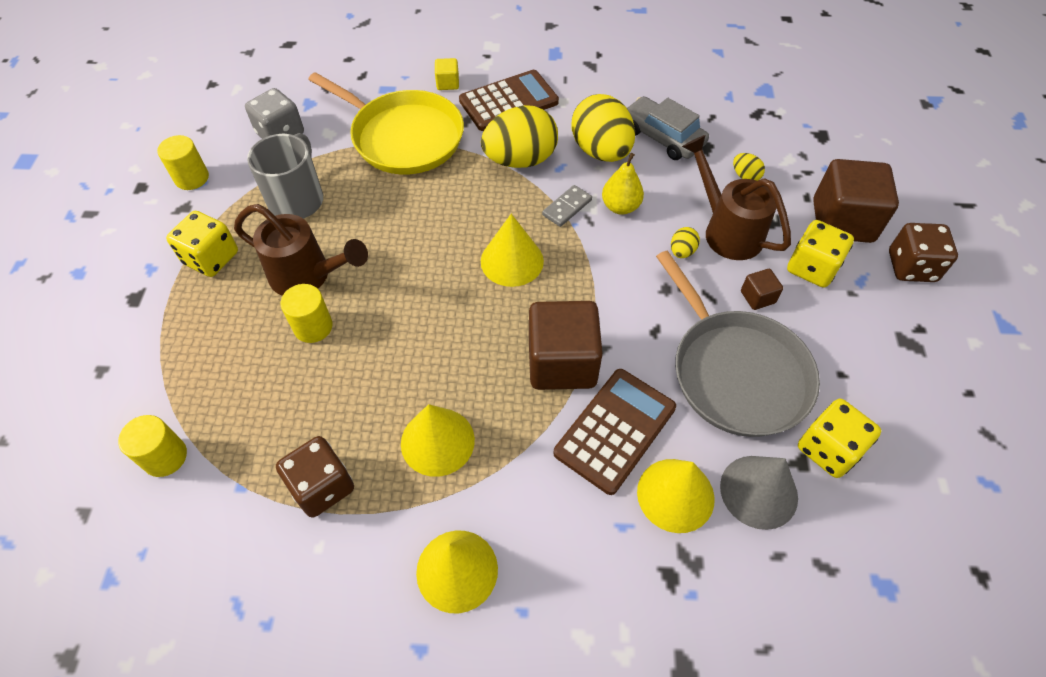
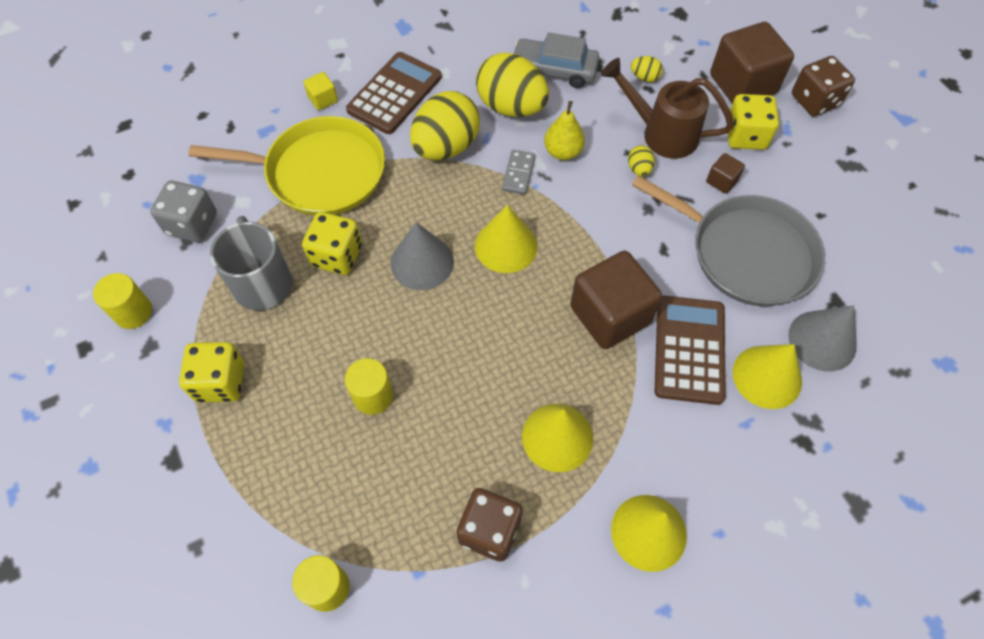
camera: 30 degrees left, 5 degrees up
(308, 276) = (331, 352): brown watering can -> none
(432, 241) = (422, 262): none -> grey cone
(828, 449) = (848, 280): yellow dice -> yellow dice (337, 256)

